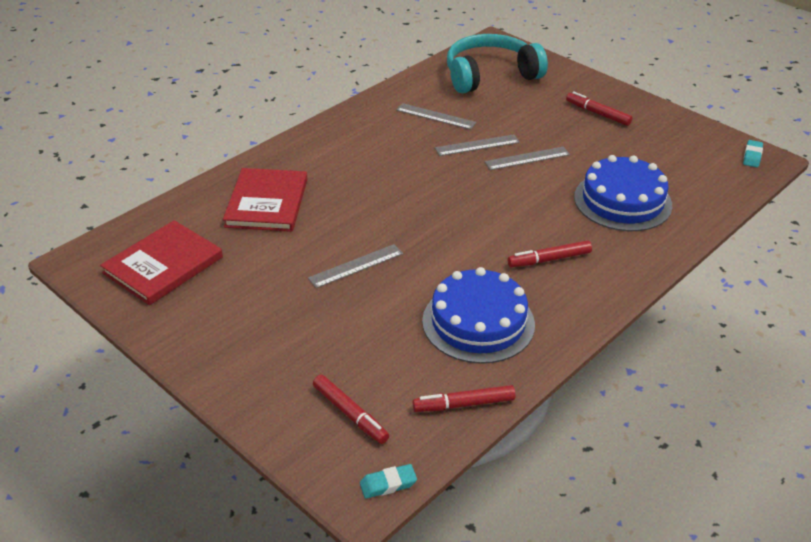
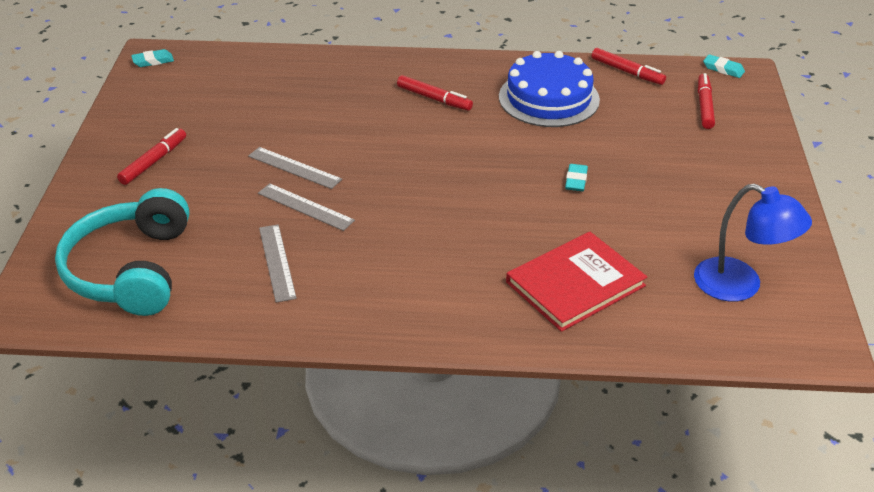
camera: 130 degrees left, 0 degrees up
(163, 265) = (740, 286): red book -> blue lamp
(356, 266) = (576, 181): grey ruler -> turquoise eraser
(490, 75) = (131, 270): turquoise headphones -> turquoise headphones turned 60 degrees clockwise
(598, 113) = (154, 161): red marker -> red marker turned 150 degrees counterclockwise
(622, 201) = (306, 96): blue cake -> none

